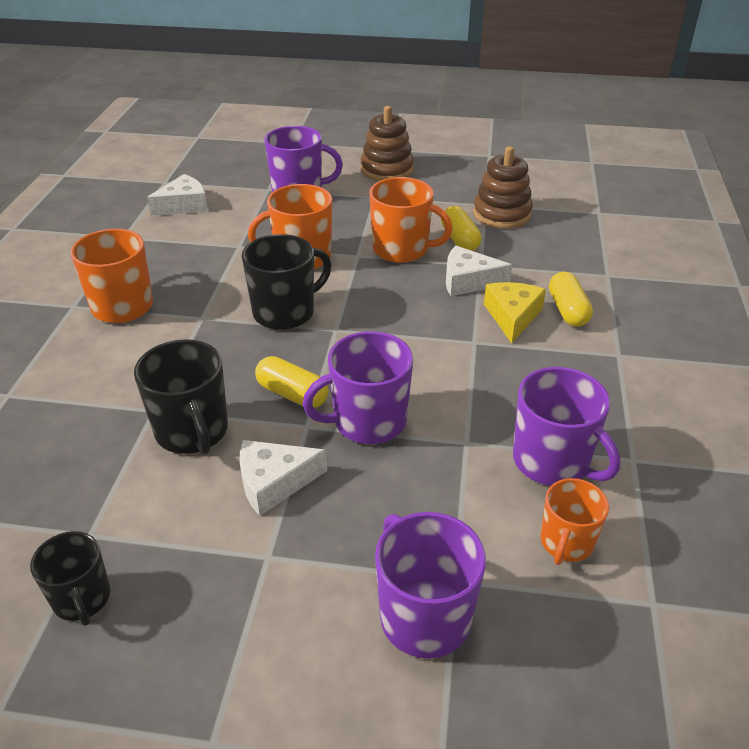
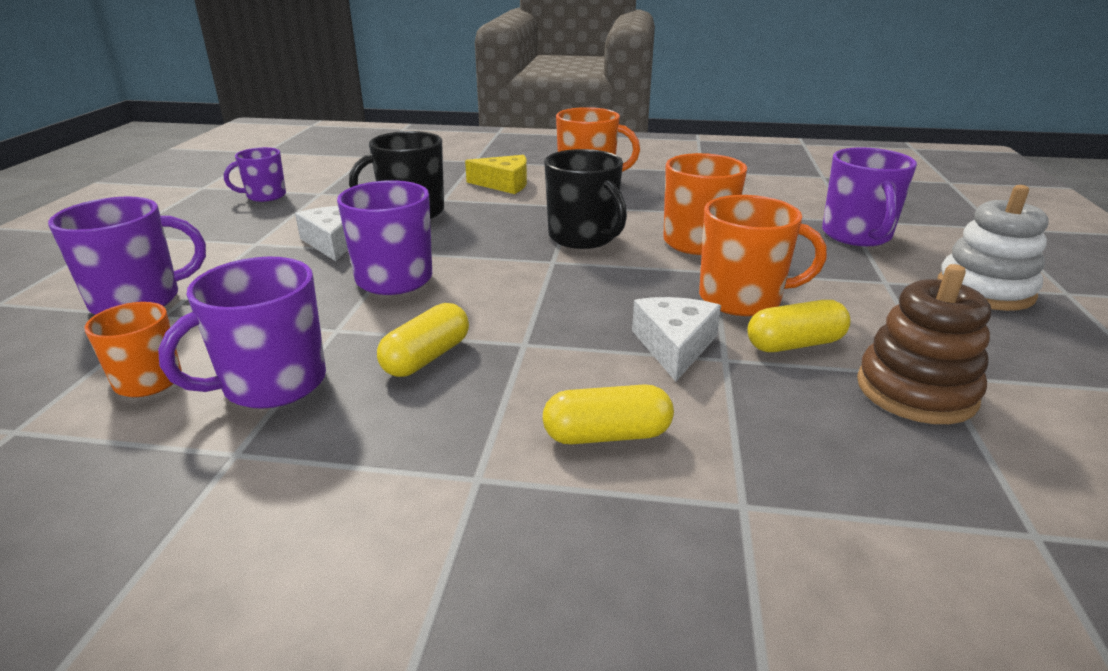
camera: 90 degrees right, 10 degrees down
(82, 599) = (265, 196): black mug -> purple mug
(184, 205) = (778, 186): white cheese -> none
(292, 394) = (447, 245): yellow capsule -> yellow capsule (426, 357)
(387, 170) = (984, 290): brown stacking toy -> white stacking toy
(402, 249) = (742, 299): orange mug -> orange mug turned 105 degrees counterclockwise
(512, 316) = (585, 378): yellow cheese -> yellow cheese (504, 184)

